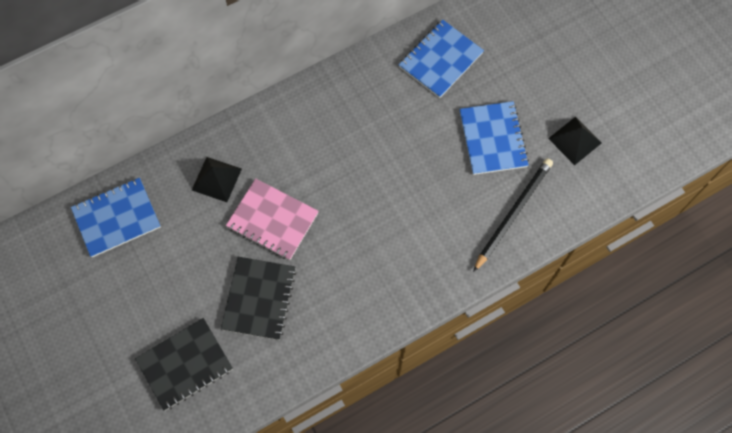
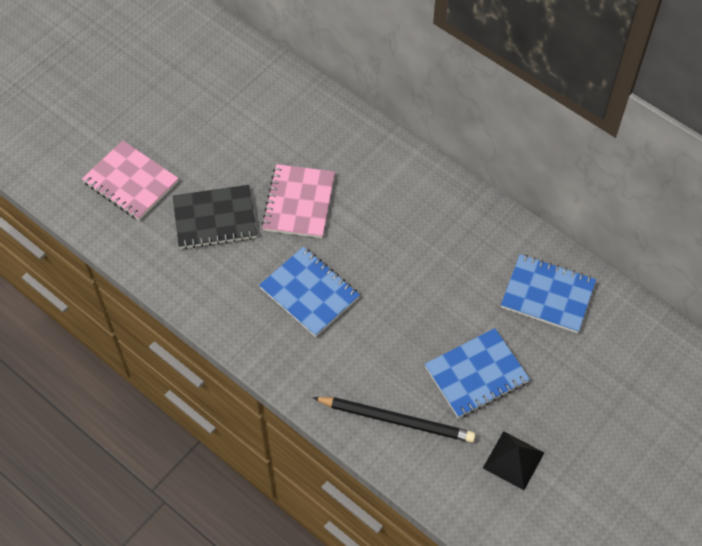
camera: 70 degrees right, 10 degrees down
(116, 218) = (251, 80): blue notebook -> blue notebook (309, 293)
(185, 364) = (131, 182): black notebook -> pink notebook
(216, 179) = (322, 143): black pyramid -> none

